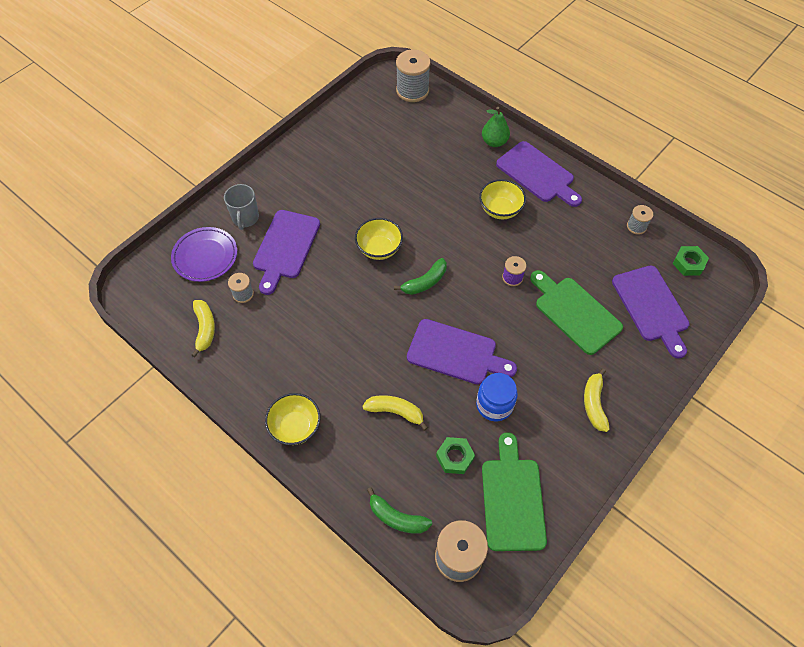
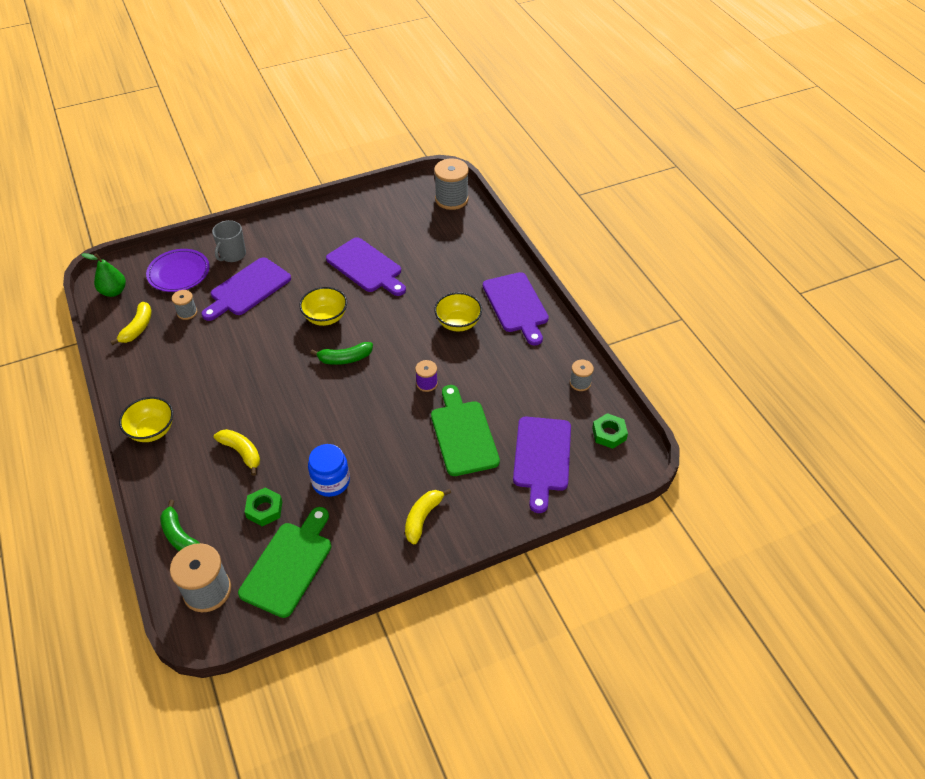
camera: 25 degrees right, 10 degrees down
(456, 353) = (329, 426): purple cutting board -> purple cutting board (366, 267)
(494, 142) = (495, 265): green pear -> green pear (113, 291)

